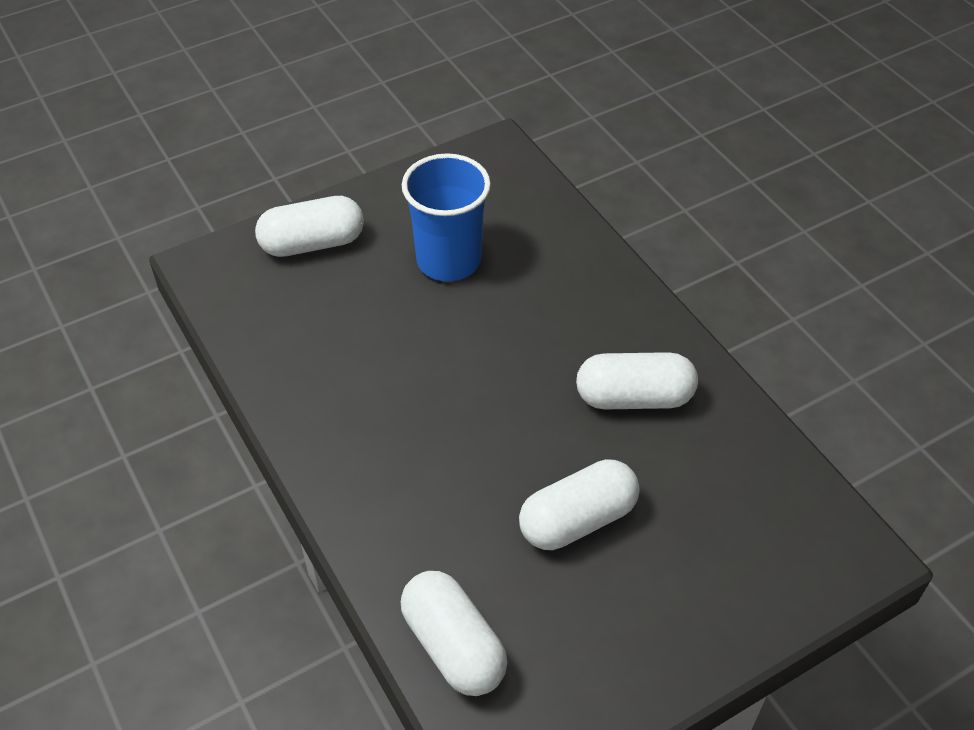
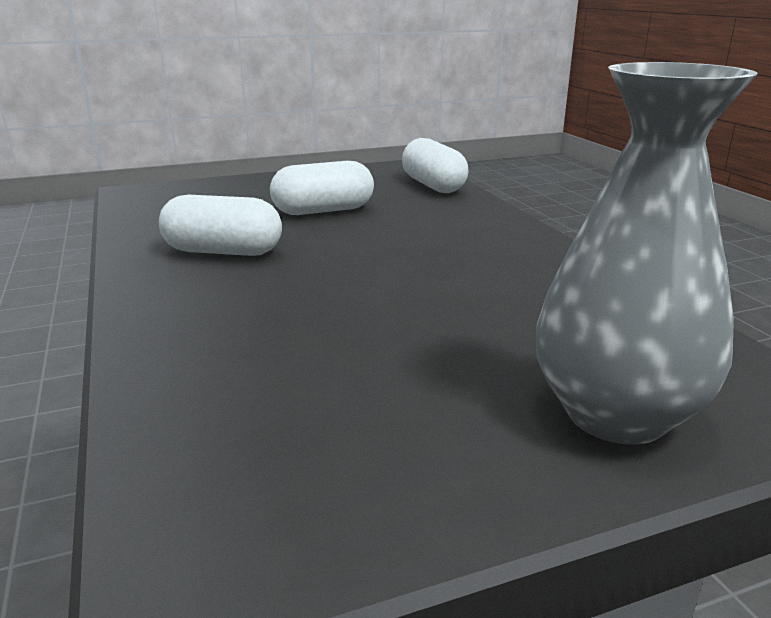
camera: 170 degrees left, 25 degrees down
(312, 243) = (616, 414): white capsule -> grey vase
(448, 260) = (378, 369): blue cup -> none

